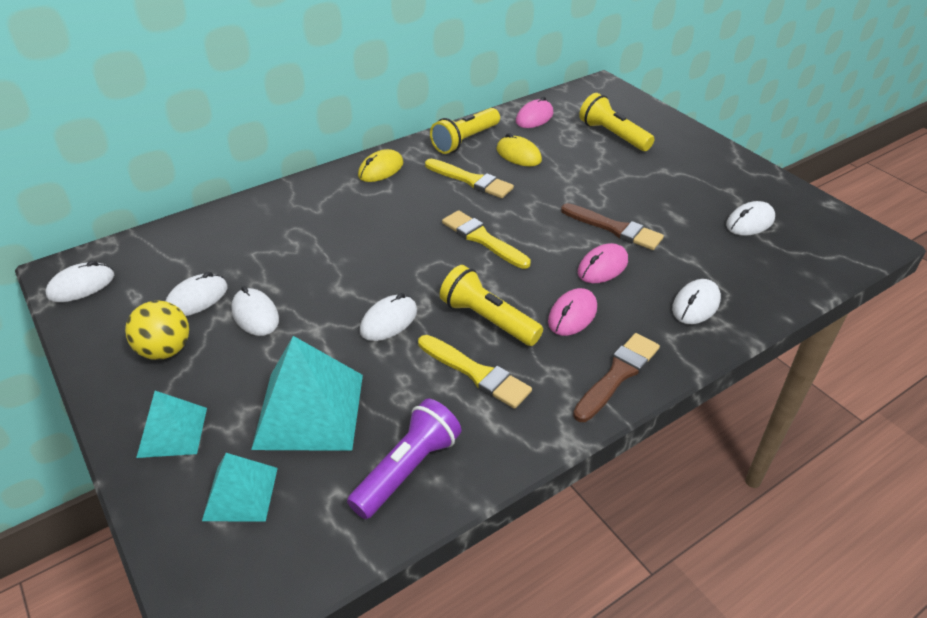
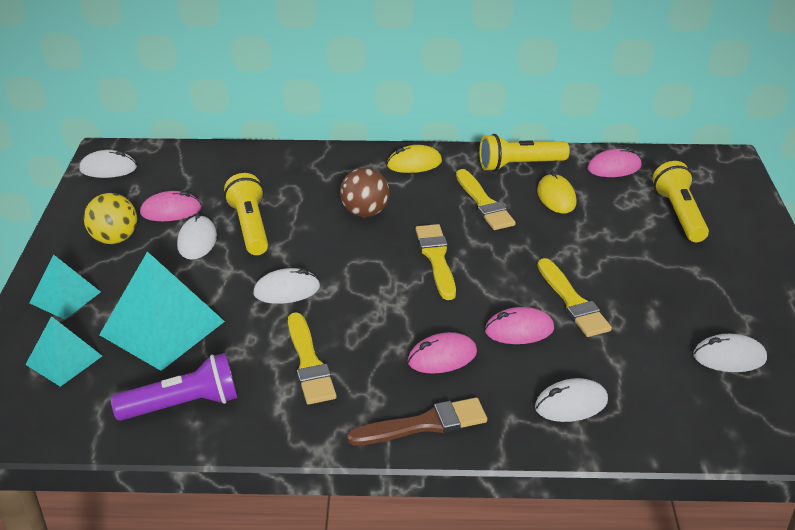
camera: 35 degrees right, 5 degrees down
(197, 298) = (171, 211): white mouse -> pink mouse
(384, 226) = (365, 212): none -> brown ball
(487, 319) = (365, 326): yellow flashlight -> yellow flashlight (250, 227)
(615, 228) = (572, 302): brown brush -> yellow brush

